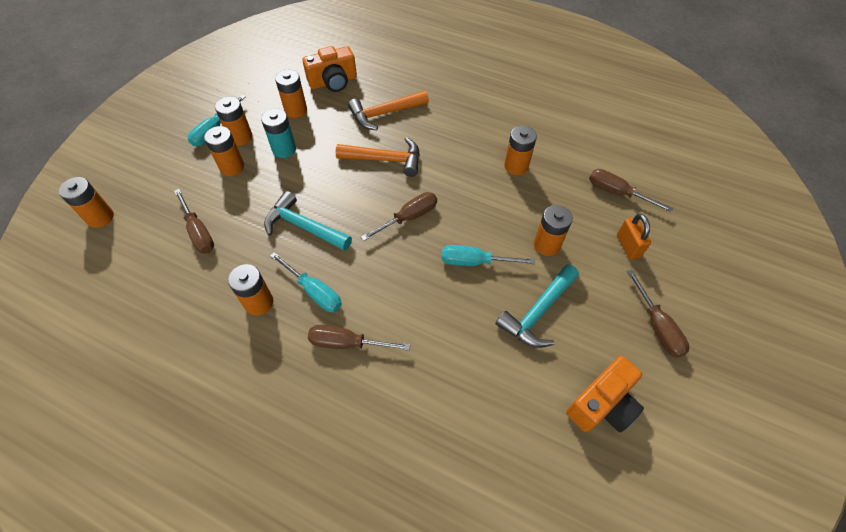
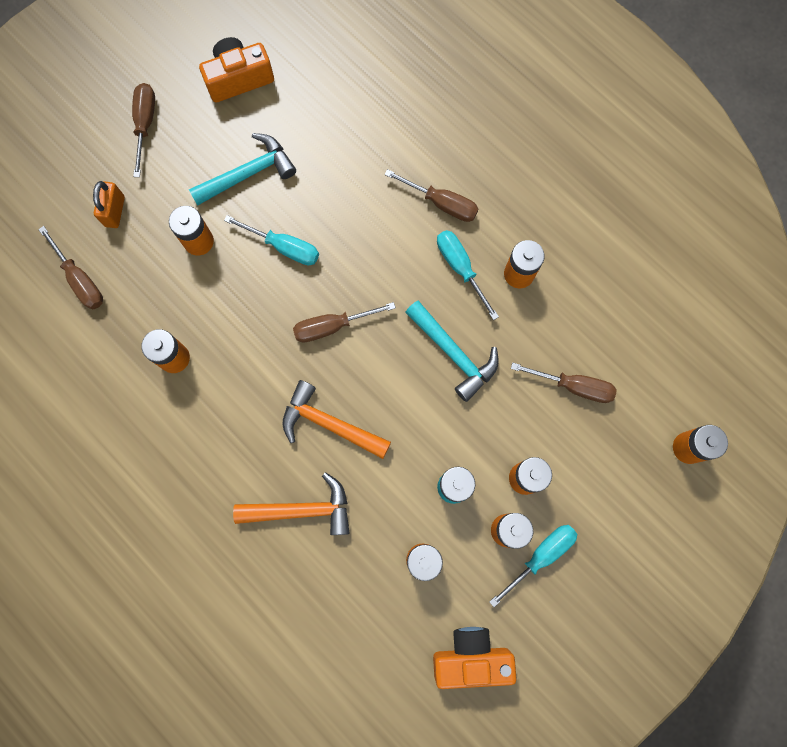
camera: 160 degrees left, 20 degrees up
(199, 232) = (573, 386): brown screwdriver -> brown screwdriver turned 120 degrees clockwise
(333, 82) = (354, 605): orange camera -> orange camera (471, 657)

